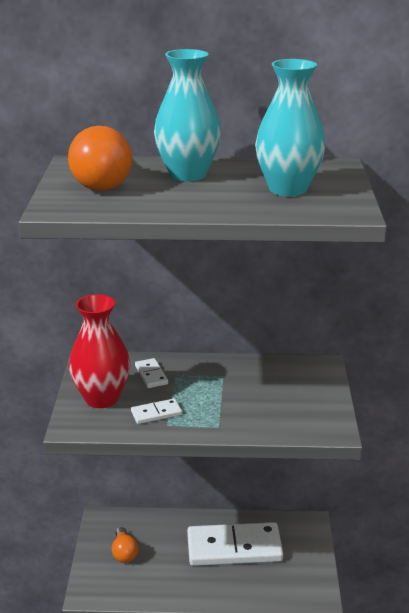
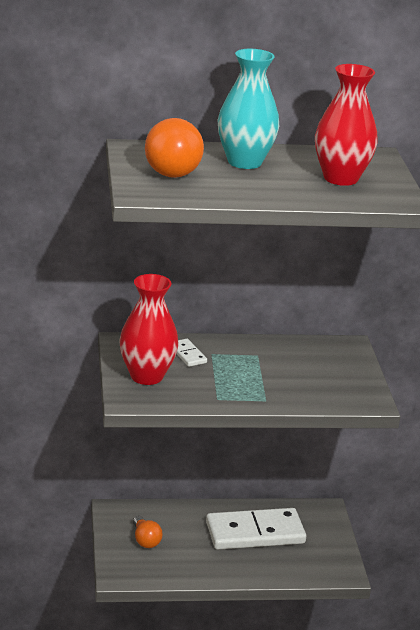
camera: 10 degrees left, 0 degrees up
(156, 413) = (204, 389): white domino -> none
(288, 189) = (340, 178): turquoise vase -> red vase

